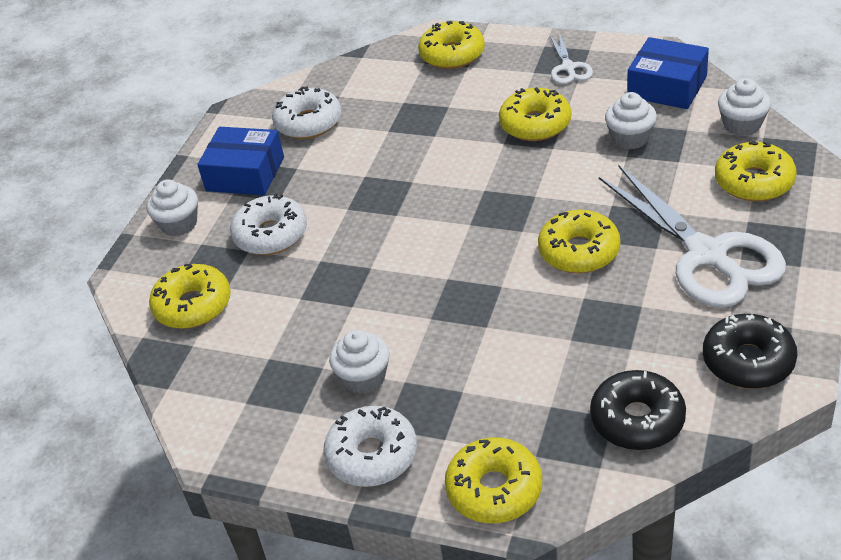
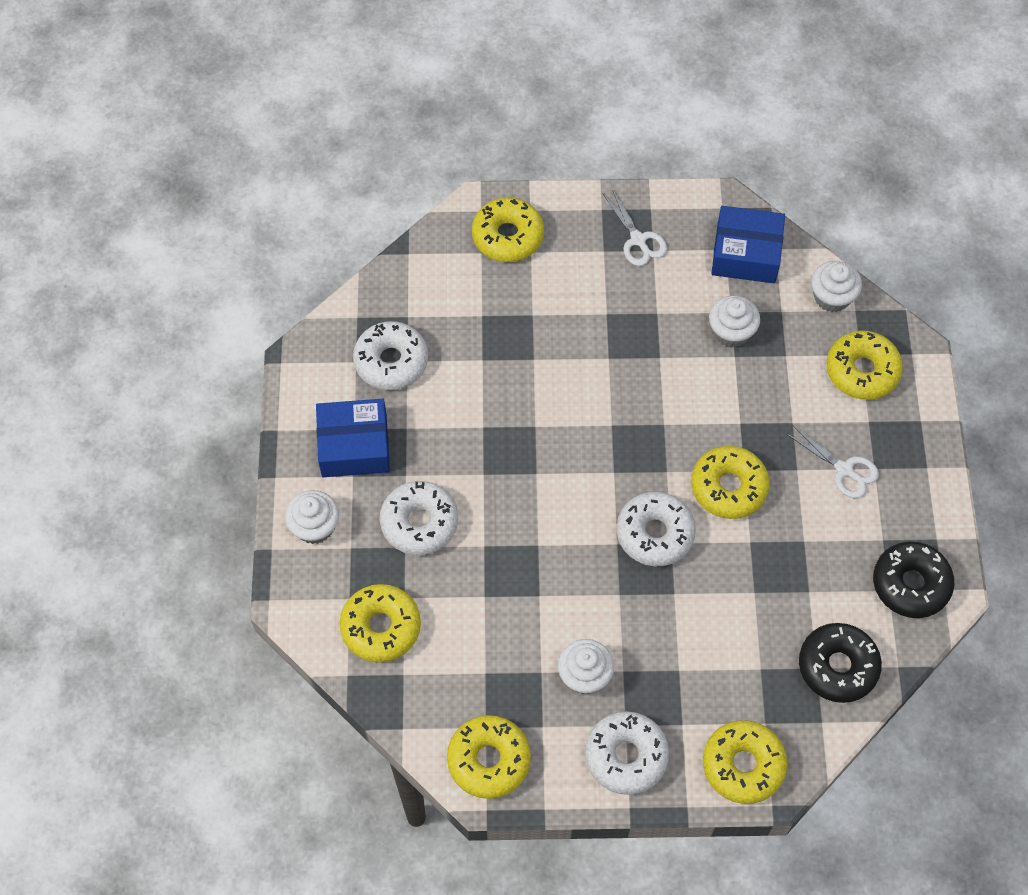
camera: 25 degrees left, 20 degrees up
(488, 276) = (655, 534): none -> white donut
(535, 124) = (631, 327): yellow donut -> yellow donut (489, 760)
(707, 255) = (844, 470): white scissors -> white scissors, size x0.47

